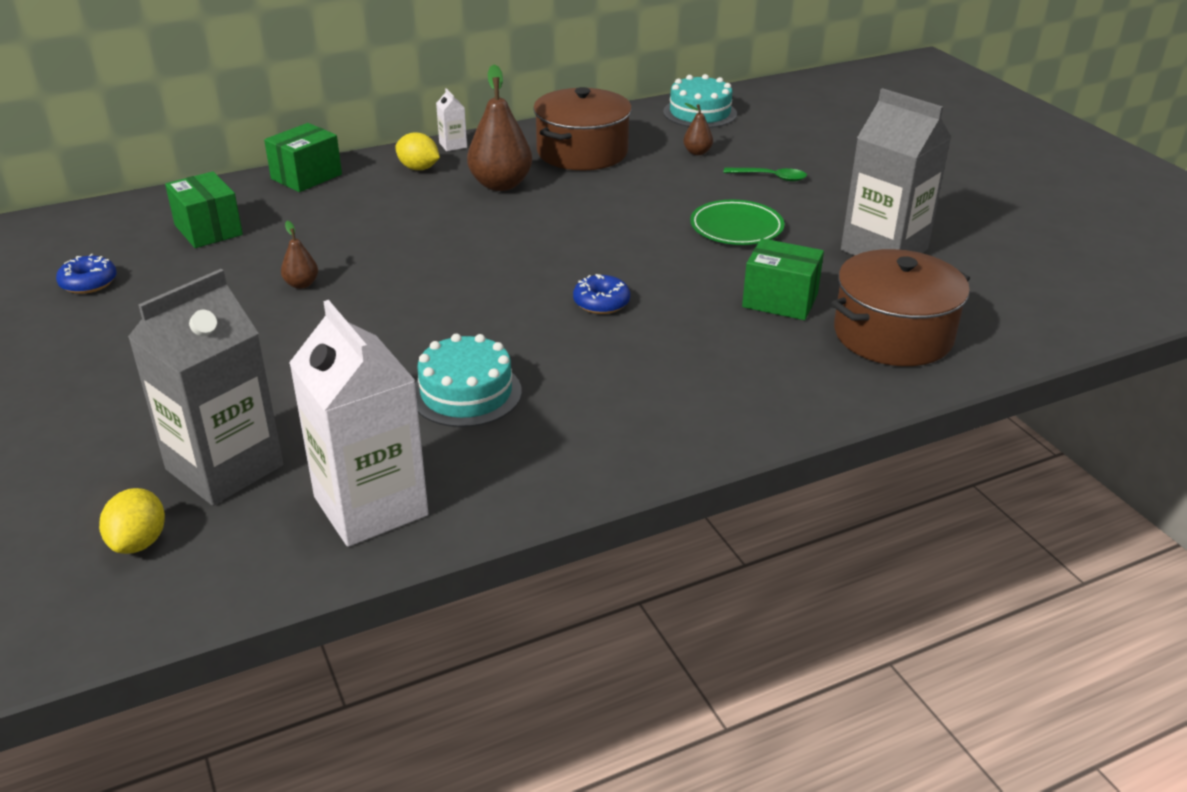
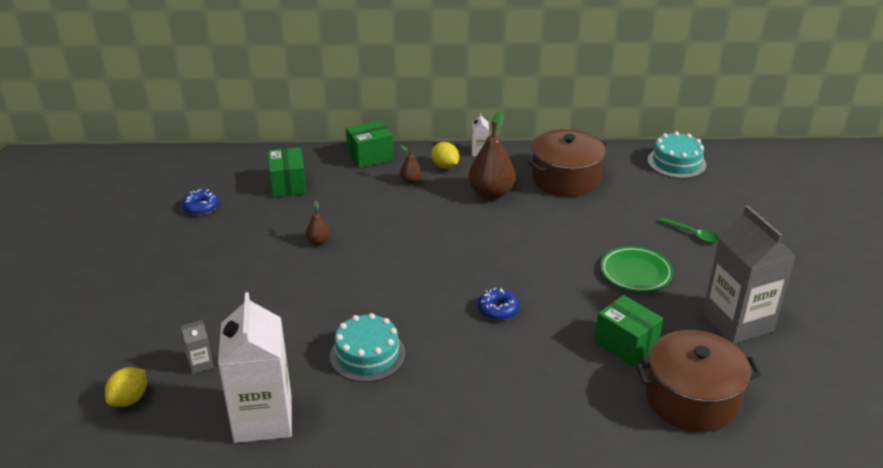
camera: 25 degrees right, 0 degrees up
(224, 467) = (200, 364): grey carton -> grey carton, size x0.41
(697, 152) = (650, 198): brown pear -> brown pear (411, 181)

